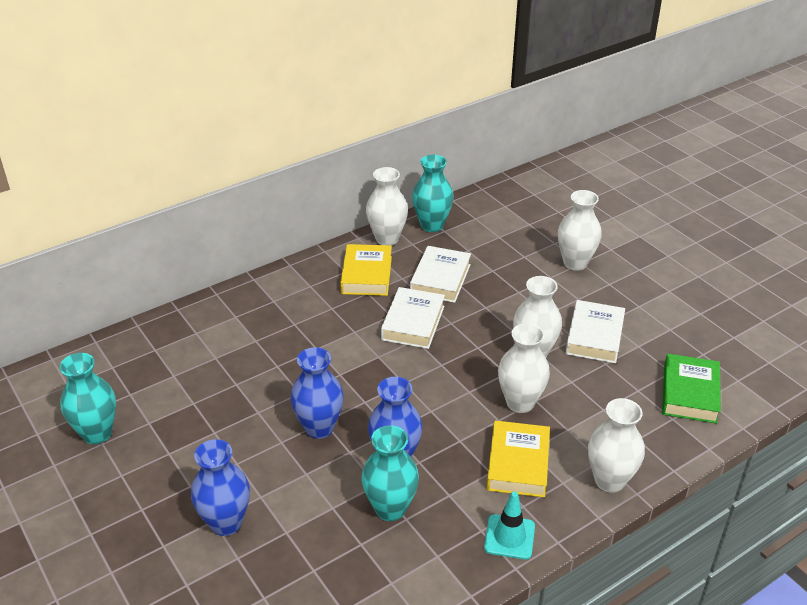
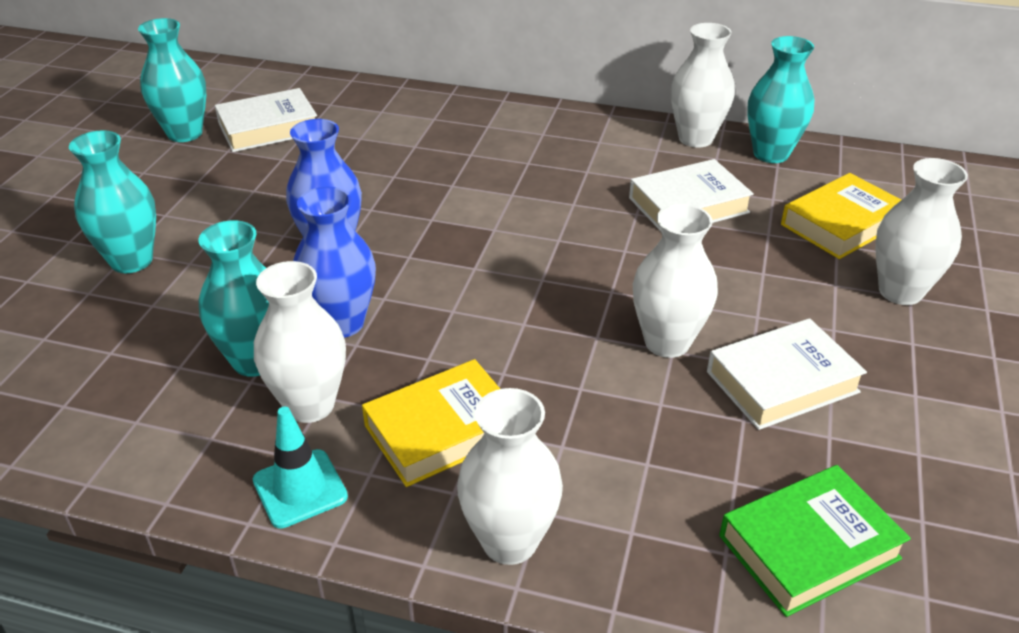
camera: 50 degrees right, 0 degrees up
(226, 523) = (131, 261): blue vase -> turquoise vase
(367, 275) = (614, 156): yellow book -> yellow book (841, 224)
(413, 323) = (583, 224): white book -> white book (268, 128)
(520, 403) = (558, 376): white vase -> white vase (310, 405)

